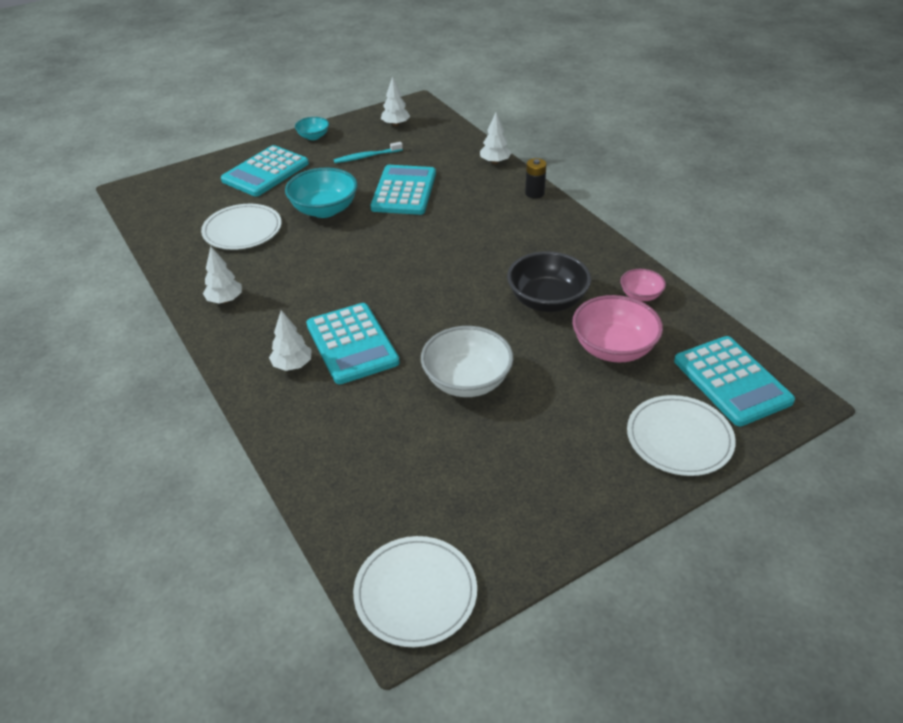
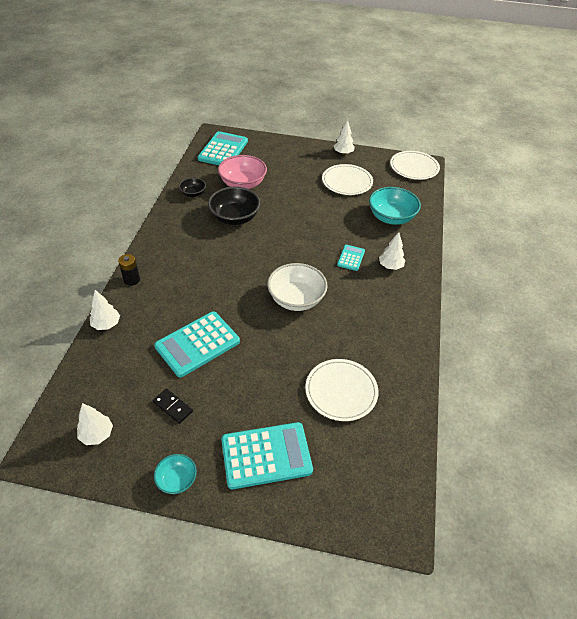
camera: 140 degrees left, 5 degrees up
(225, 300) = (397, 332): white tree -> white tree (343, 153)
(324, 210) = (267, 368): turquoise bowl -> turquoise bowl (391, 217)
(352, 344) = (351, 258): turquoise calculator -> turquoise calculator, size x0.51
(366, 157) = (173, 407): turquoise toothbrush -> black domino
(467, 381) = (319, 210): white bowl -> white bowl (296, 299)
(640, 295) = (193, 193): pink bowl -> black bowl
(679, 438) = (272, 149): white plate -> white plate (347, 182)

